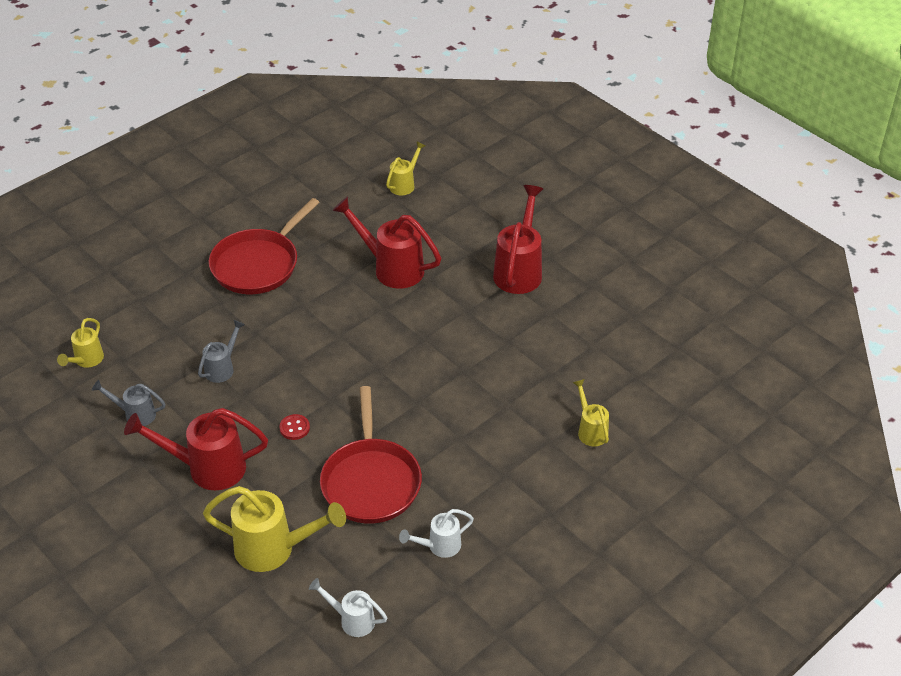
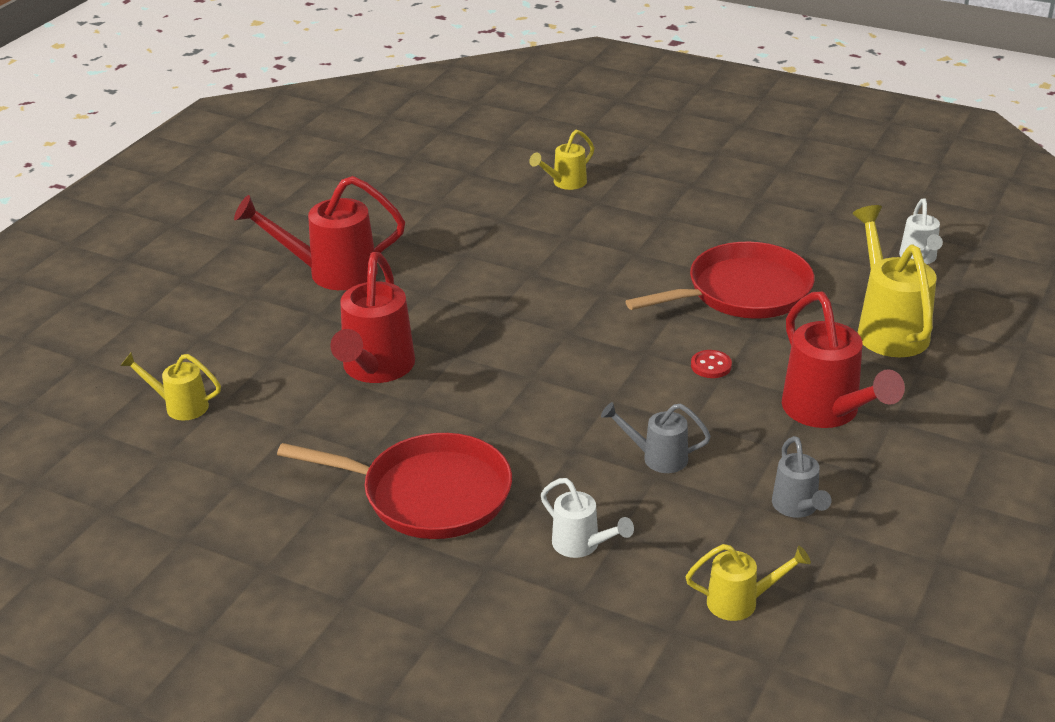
camera: 110 degrees left, 10 degrees down
(439, 546) = (787, 233): white watering can -> white watering can (582, 546)

